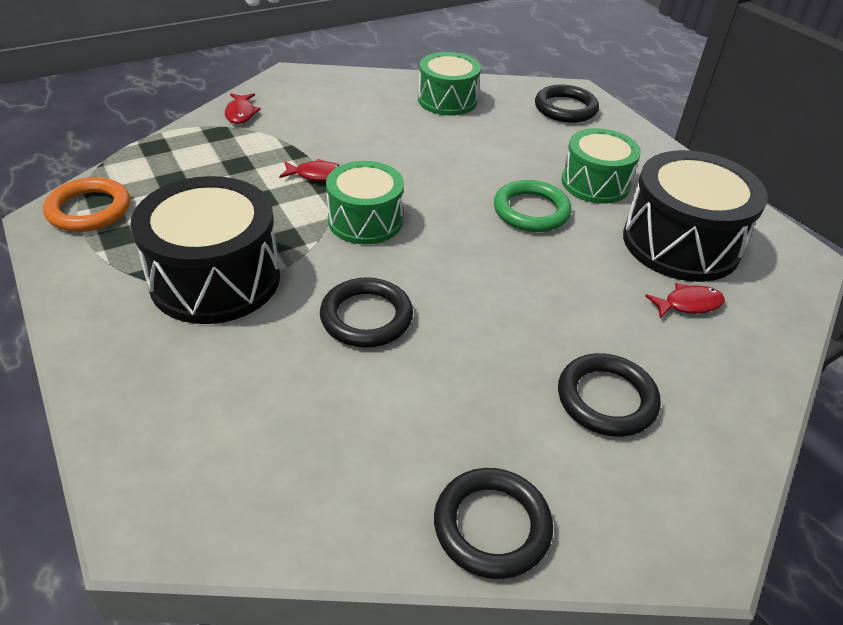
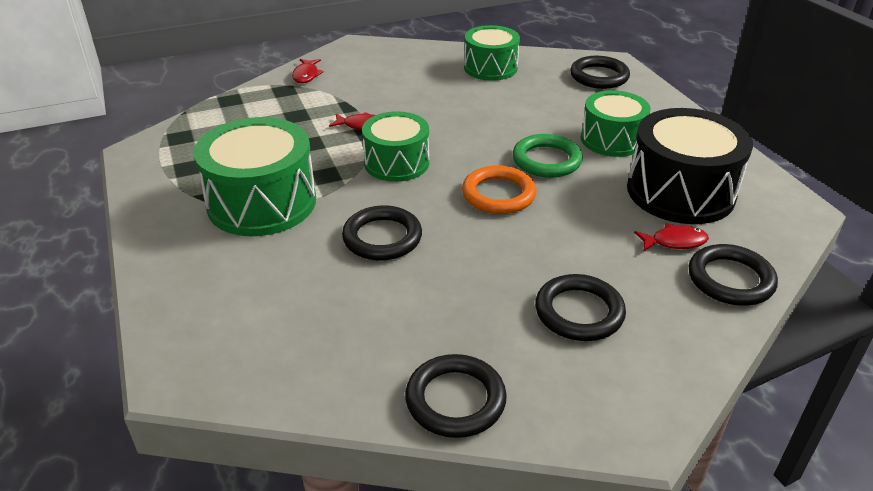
camera: 10 degrees right, 5 degrees down
(89, 209) = (169, 146): orange ring -> orange ring (498, 194)
(215, 278) = (262, 202): black drum -> green drum
(756, 347) = (730, 279): none -> black ring

